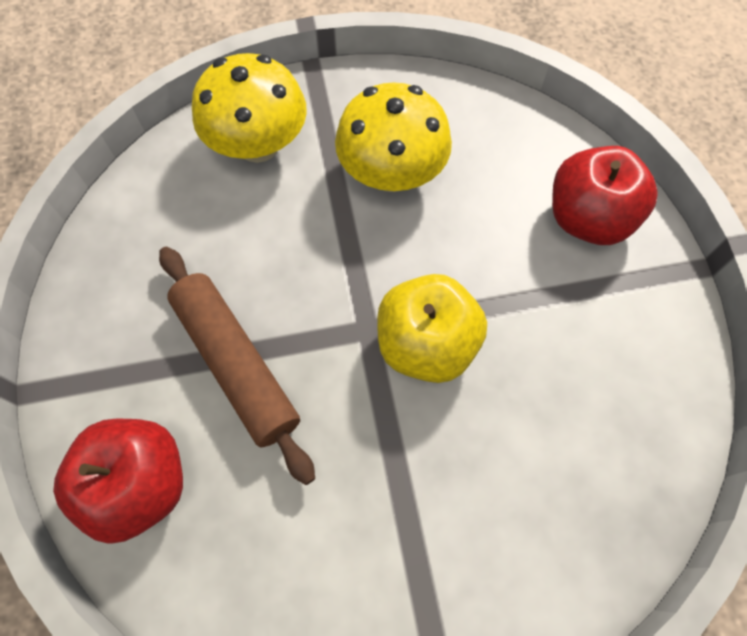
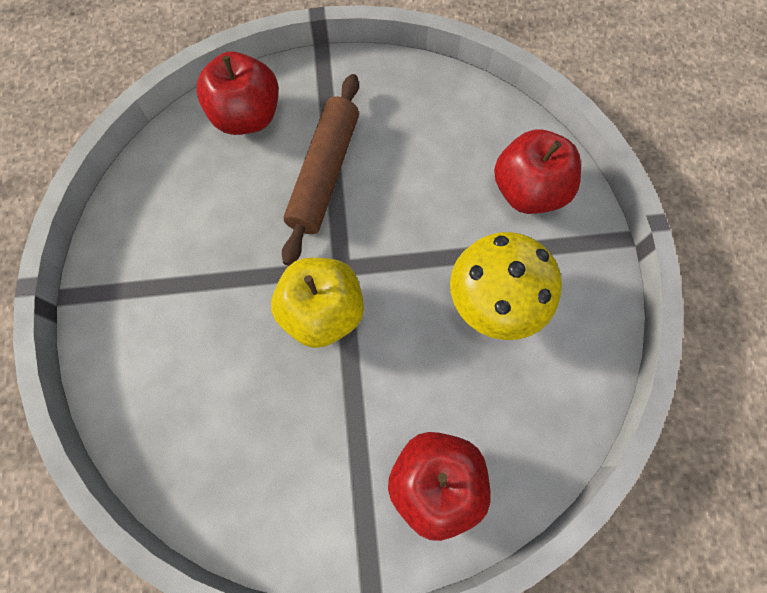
camera: 95 degrees right, 5 degrees up
(237, 364) = (324, 174): brown rolling pin -> brown rolling pin turned 45 degrees counterclockwise
(258, 145) = (528, 191): yellow mushroom -> red apple

